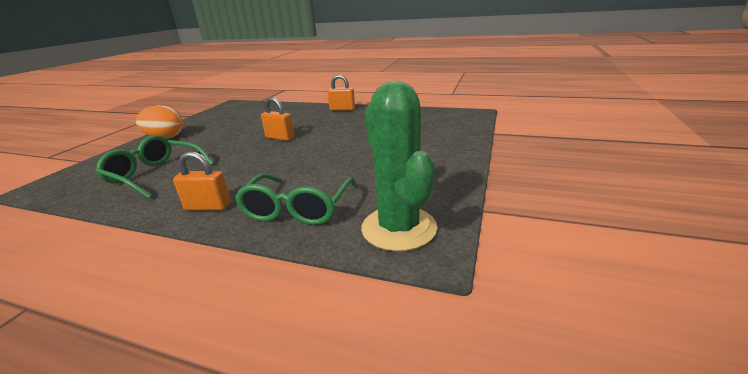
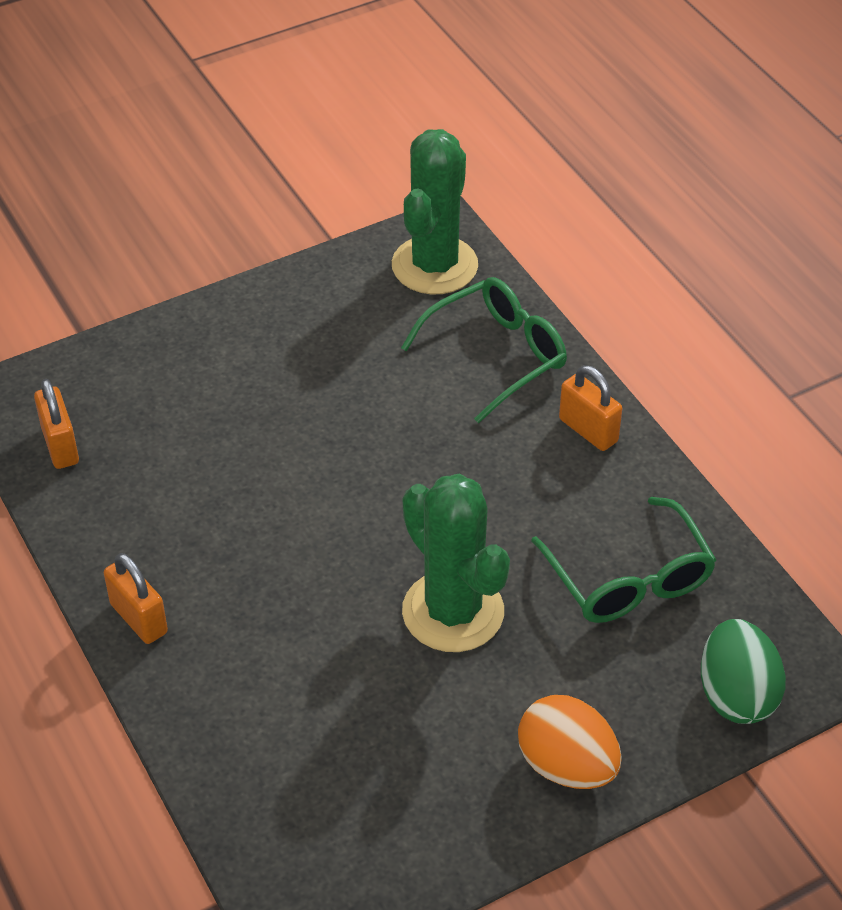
camera: 140 degrees left, 20 degrees up
(88, 169) = (736, 695): none -> green egg
(236, 142) = (453, 612): none -> green cactus
(280, 138) = (371, 568): orange padlock -> orange padlock (60, 446)

